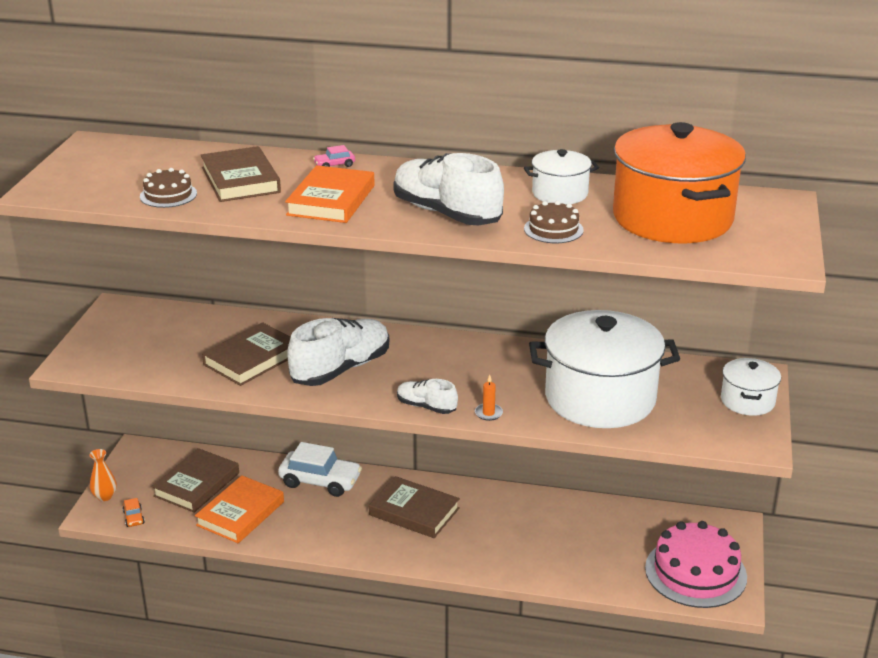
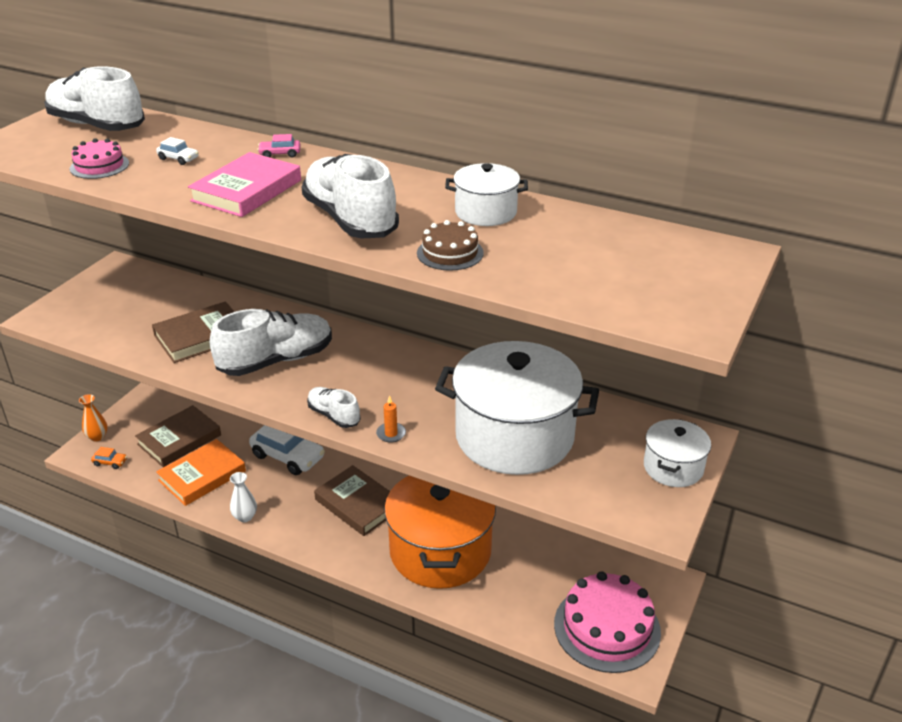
camera: 15 degrees right, 5 degrees up
(129, 158) = (97, 125): none -> white shoe
(134, 518) = (110, 462): orange car -> orange car turned 75 degrees counterclockwise
(168, 195) = (99, 166): brown cake -> pink cake
(240, 180) = (178, 159): brown book -> white car
(306, 542) = (245, 517): none -> white vase
(331, 200) = (247, 190): orange book -> pink book
(672, 218) = (591, 257): orange pot -> orange pot (440, 551)

